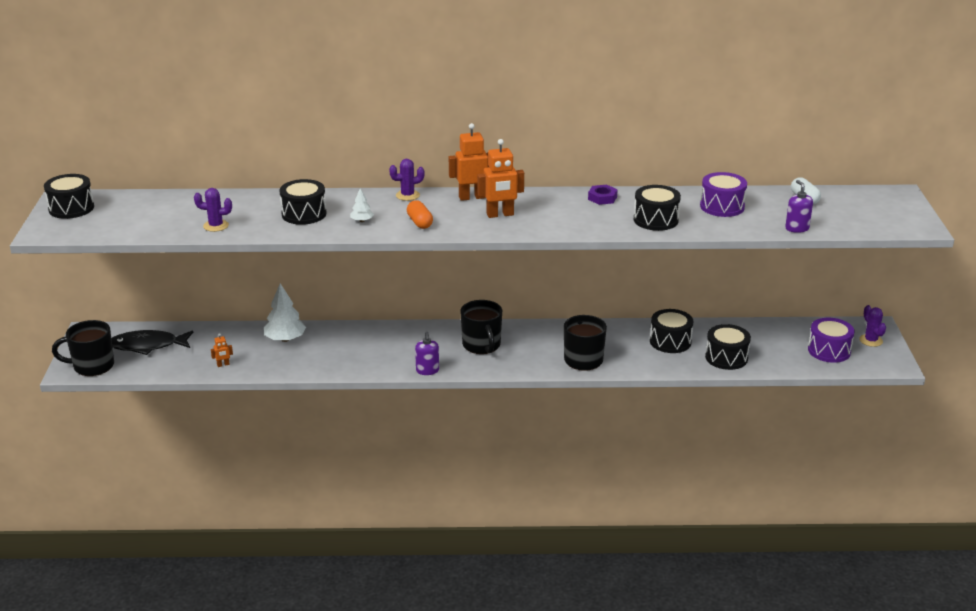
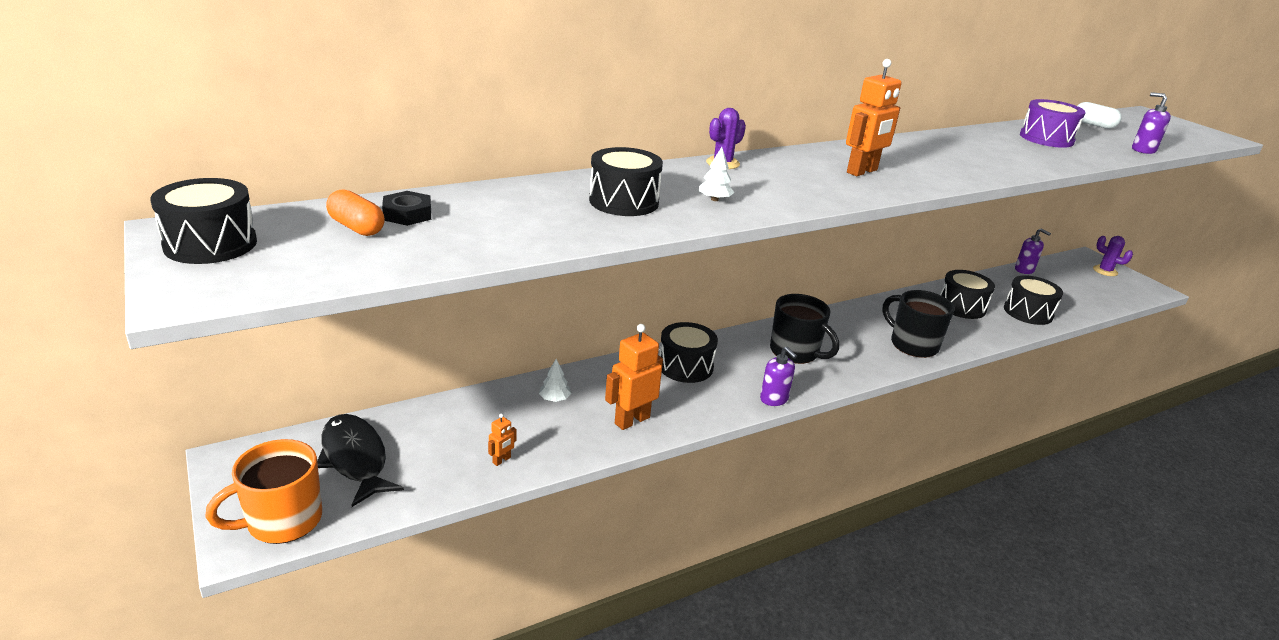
camera: 30 degrees left, 0 degrees up
(92, 366) = (282, 521): black mug -> orange mug
(148, 346) = (355, 459): black fish -> black fish turned 90 degrees clockwise
(176, 205) = (407, 214): none -> black nut
(216, 226) = (513, 235): purple cactus -> none
(285, 339) = (554, 399): white tree -> white tree, size x0.52
(419, 222) = (789, 192): orange capsule -> orange capsule (356, 227)
(472, 197) = (799, 157): orange robot -> orange robot (632, 420)
(602, 198) = (929, 143): purple nut -> none
(655, 220) = (1018, 157): black drum -> black drum (685, 366)
(783, 324) = (1024, 270): none -> purple soap dispenser
(829, 351) = (1091, 287): purple drum -> none

